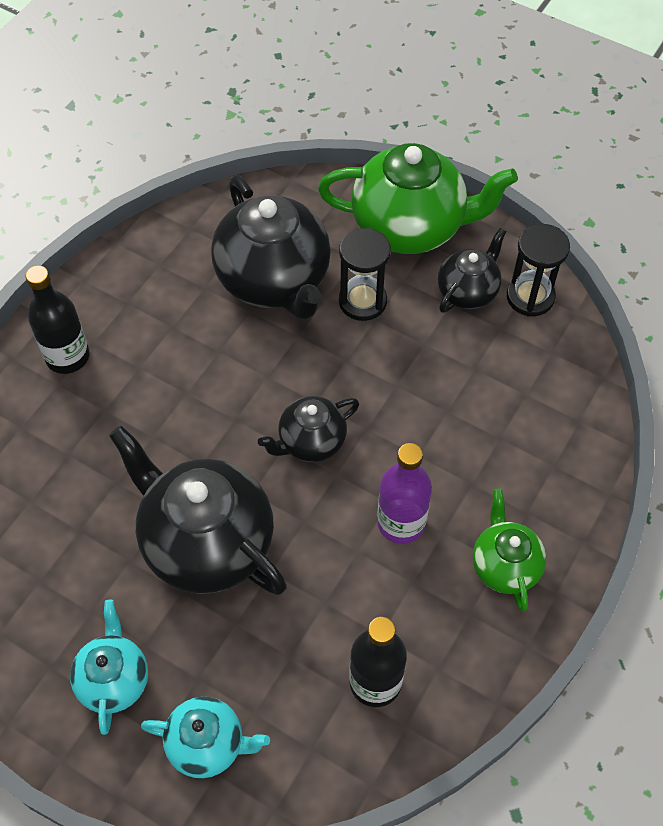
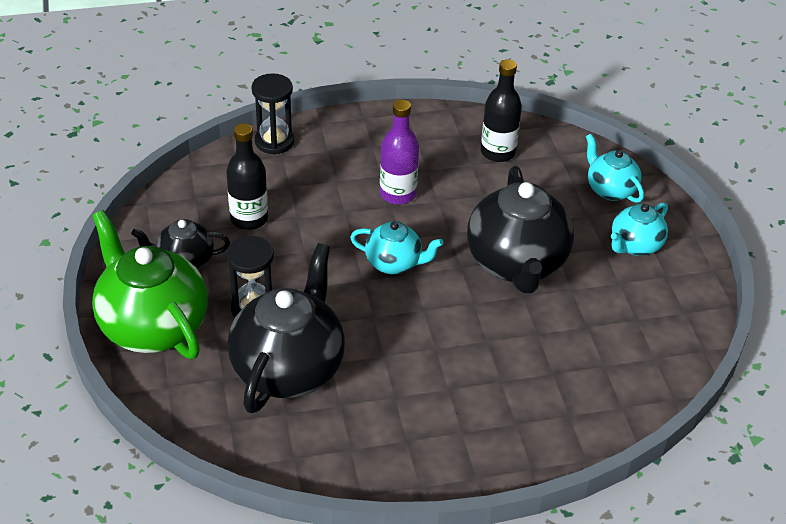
camera: 135 degrees left, 15 degrees down
(67, 357) = (490, 436): black bottle -> black bottle (249, 219)
(311, 442) = (394, 263): black teapot -> turquoise teapot
(504, 565) = (372, 142): green teapot -> none
(530, 297) = (156, 230): black hourglass -> black hourglass (274, 141)

